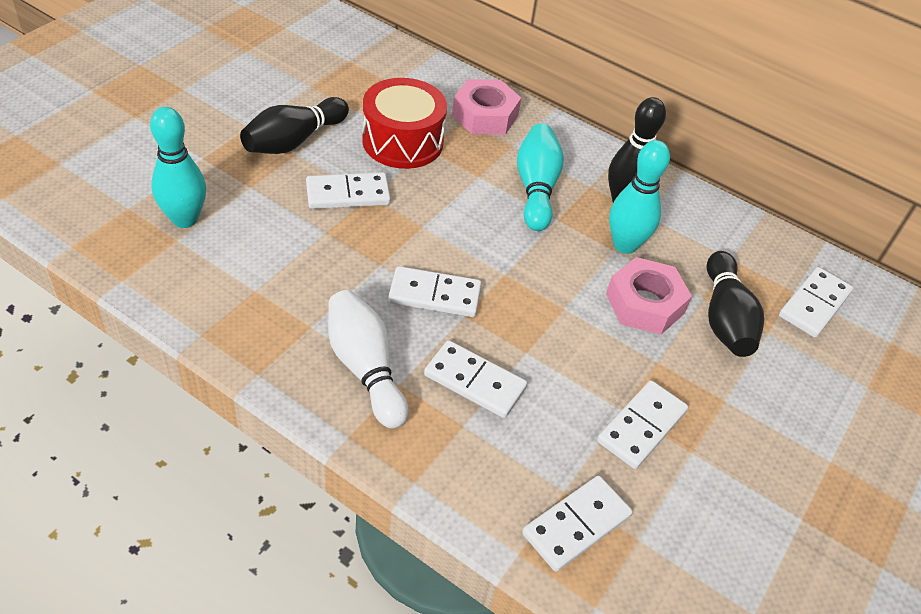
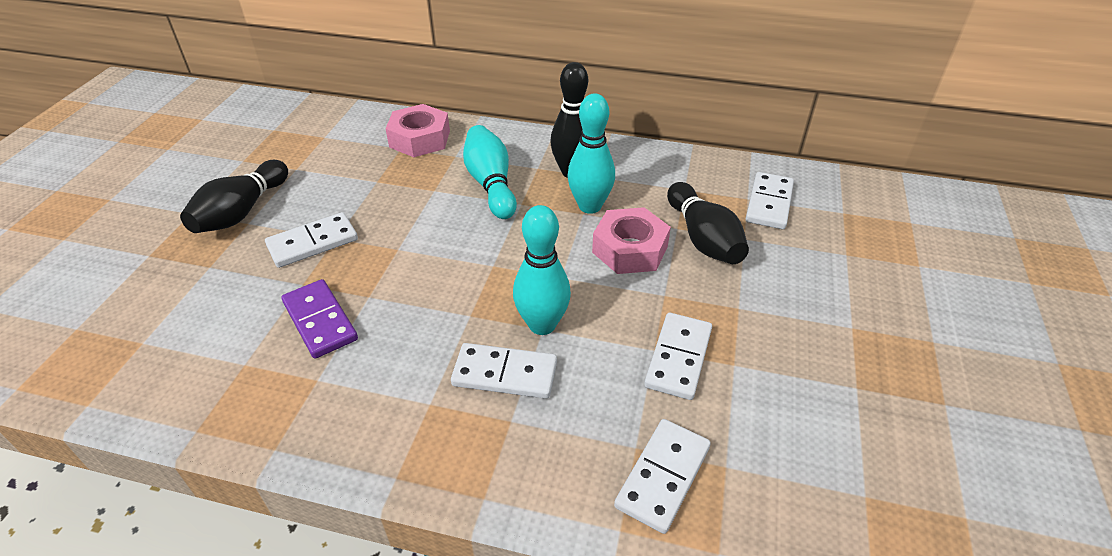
camera: 15 degrees left, 5 degrees down
(185, 219) = (144, 319): turquoise bowling pin -> turquoise bowling pin (542, 325)
(330, 273) = (320, 321): none -> purple domino
(365, 368) = (389, 401): white bowling pin -> none
(402, 141) = (351, 182): red drum -> none
(434, 295) = (433, 306): white domino -> none

